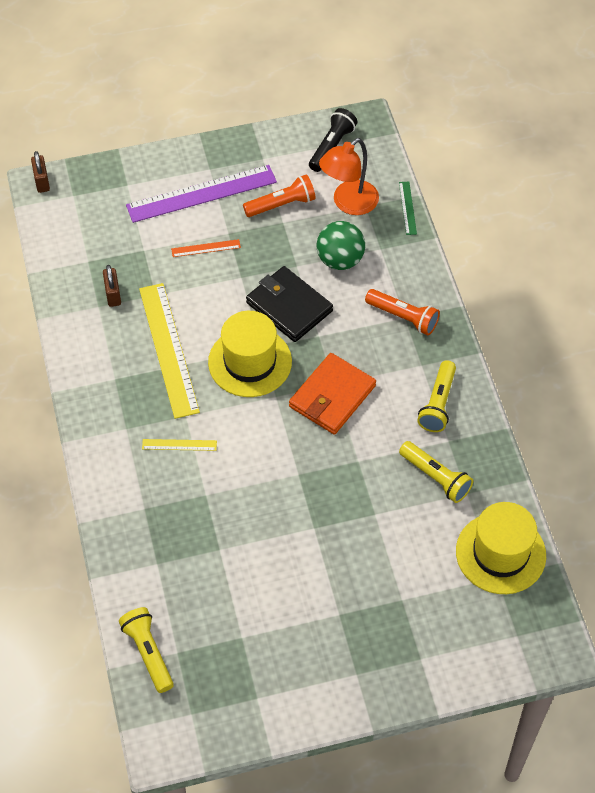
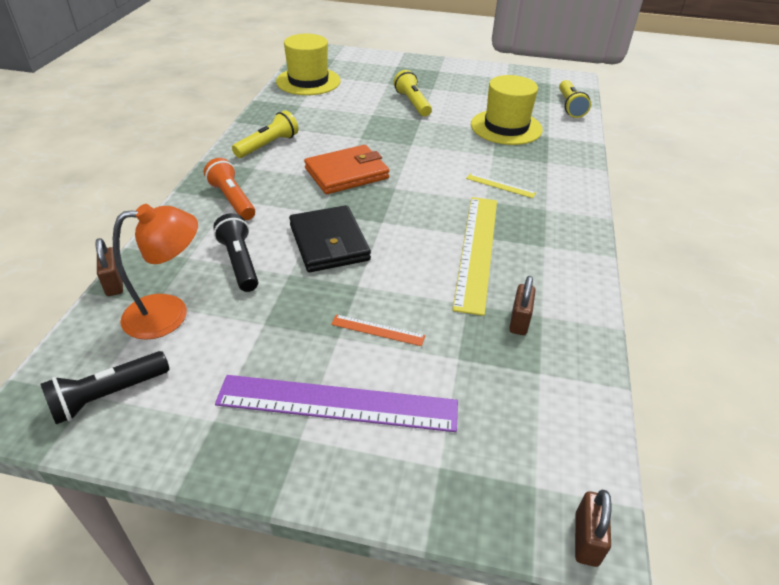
camera: 155 degrees left, 15 degrees down
(250, 362) = (401, 216): yellow hat -> yellow hat (506, 127)
(281, 205) = (246, 344): orange flashlight -> none
(340, 260) = (240, 262): green ball -> black flashlight
(407, 208) = (114, 283): green ruler -> brown padlock
(436, 477) = (312, 116): yellow flashlight -> yellow flashlight (412, 103)

